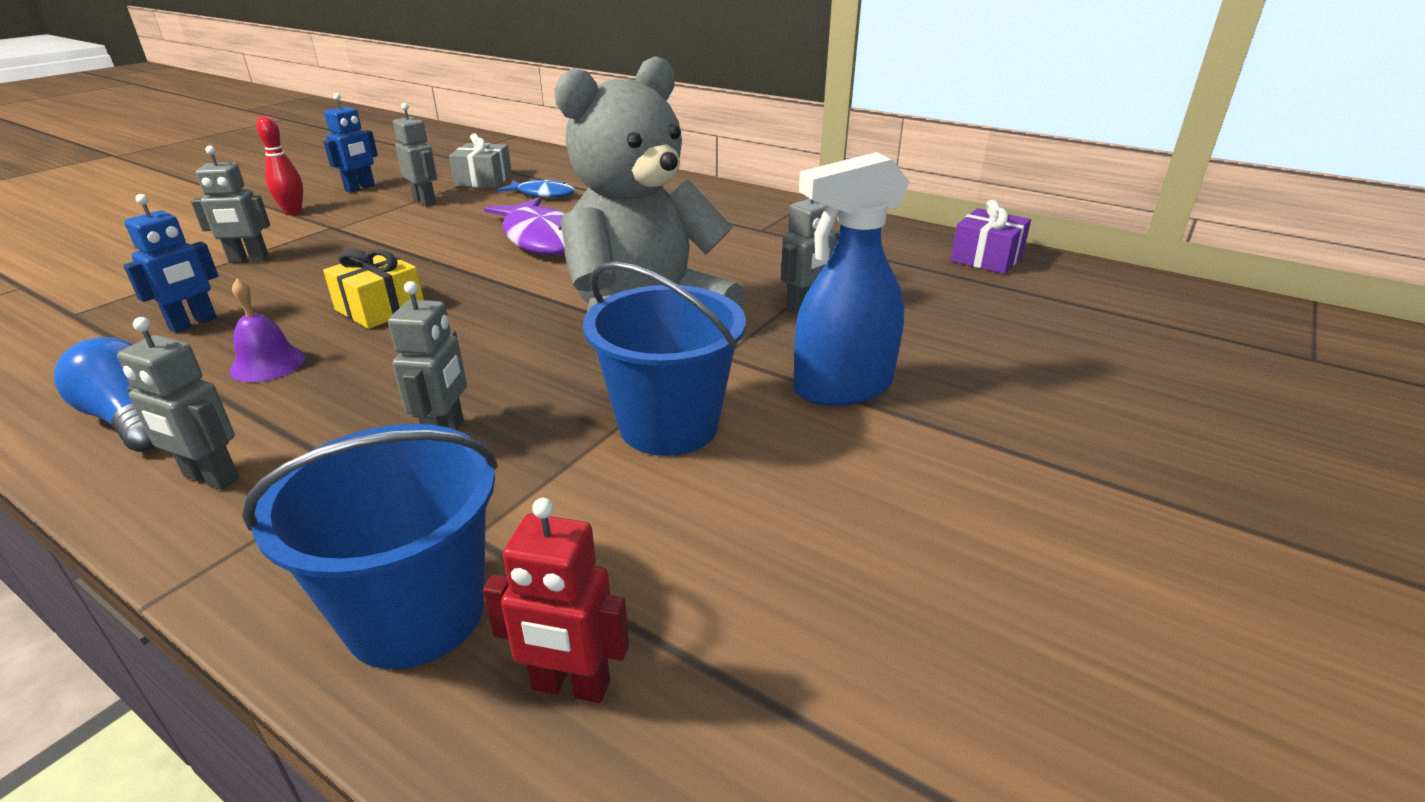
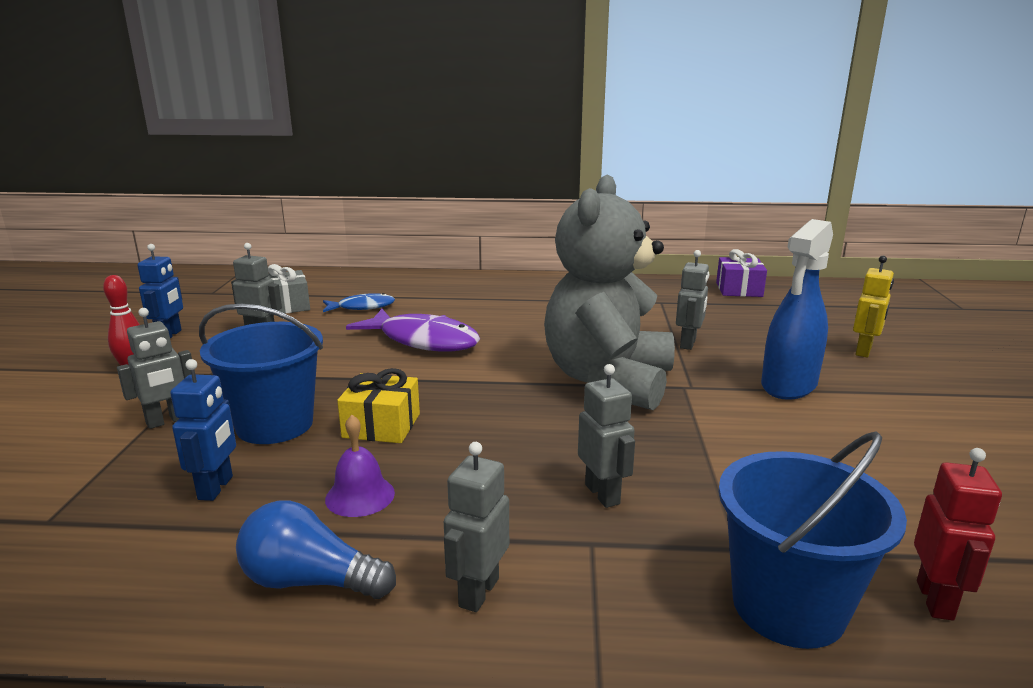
camera: 30 degrees left, 10 degrees down
(211, 478) = (478, 592): grey robot -> grey robot turned 120 degrees clockwise
(570, 686) = (935, 600): red robot -> red robot turned 60 degrees counterclockwise
(668, 426) = (734, 439): blue bucket -> blue bucket (274, 425)
(1027, 375) = (864, 351): none -> yellow robot

